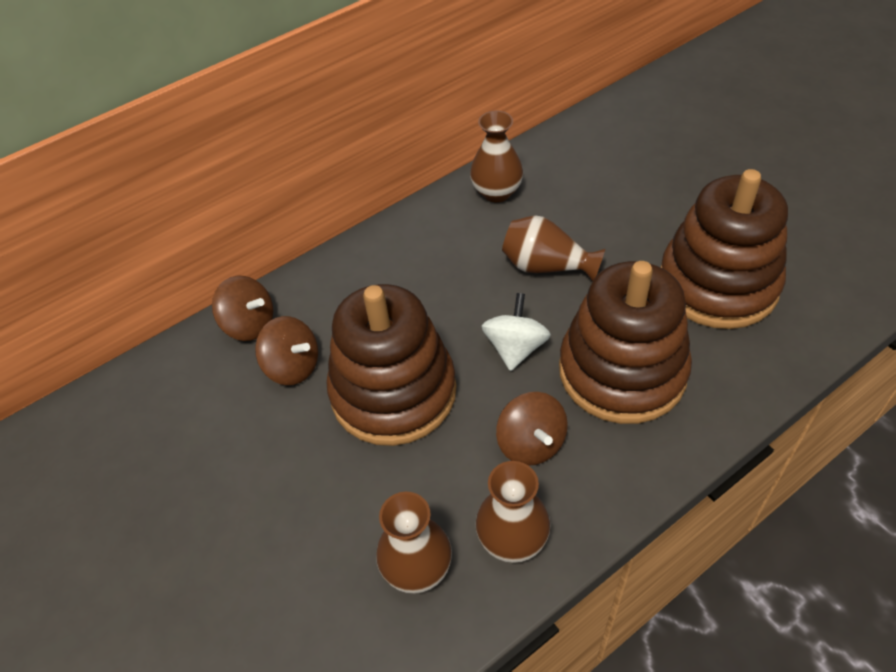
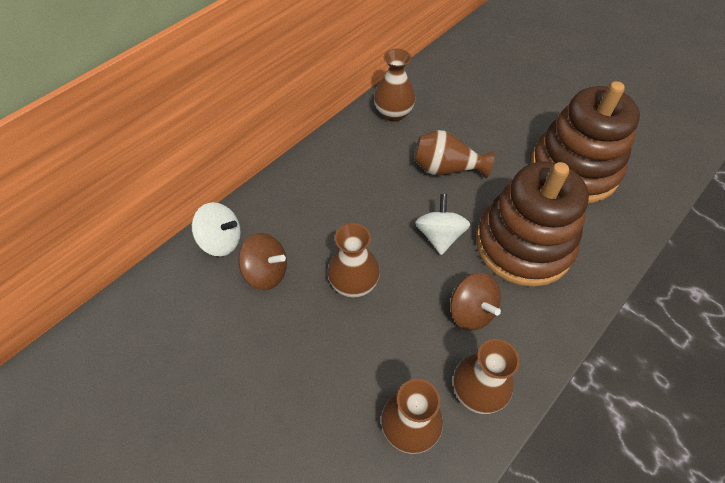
camera: 15 degrees left, 5 degrees up
(249, 324) = (221, 241): brown spinning top -> white spinning top
(393, 392) = (354, 283): brown stacking toy -> brown vase

